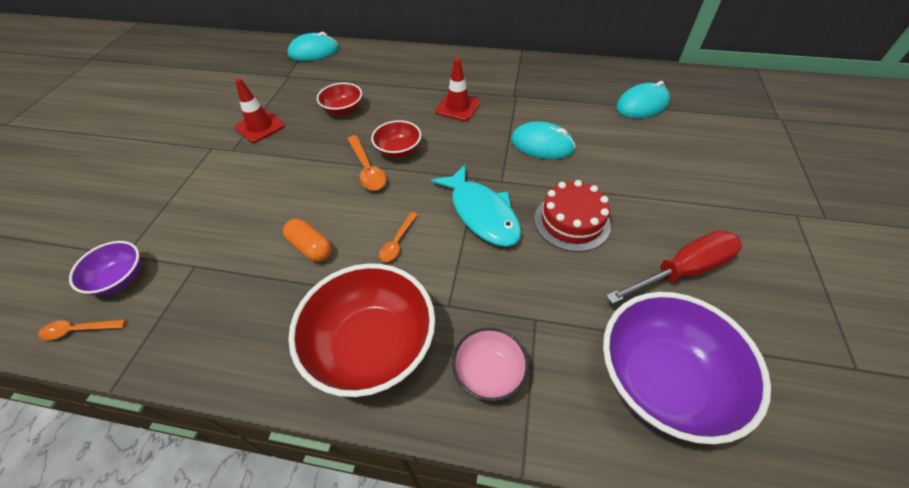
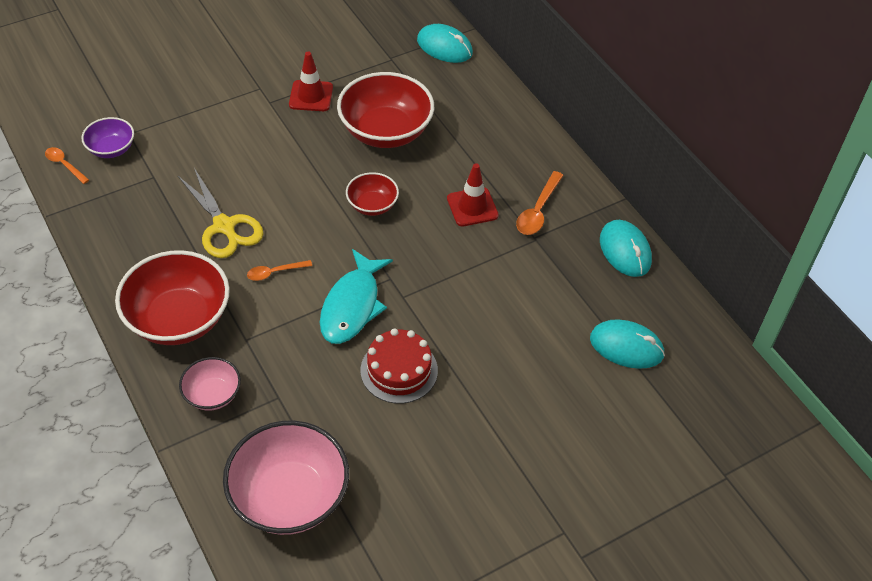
camera: 45 degrees right, 0 degrees up
(310, 247) = (224, 226): orange capsule -> yellow scissors
(343, 110) = (385, 131): red bowl -> red bowl, size x1.91
(367, 169) = (331, 200): orange spoon -> orange spoon (538, 210)
(542, 144) = (480, 299): turquoise mouse -> turquoise mouse (625, 251)
(662, 380) = (289, 496): purple bowl -> pink bowl
(683, 270) = (411, 470): red screwdriver -> none

